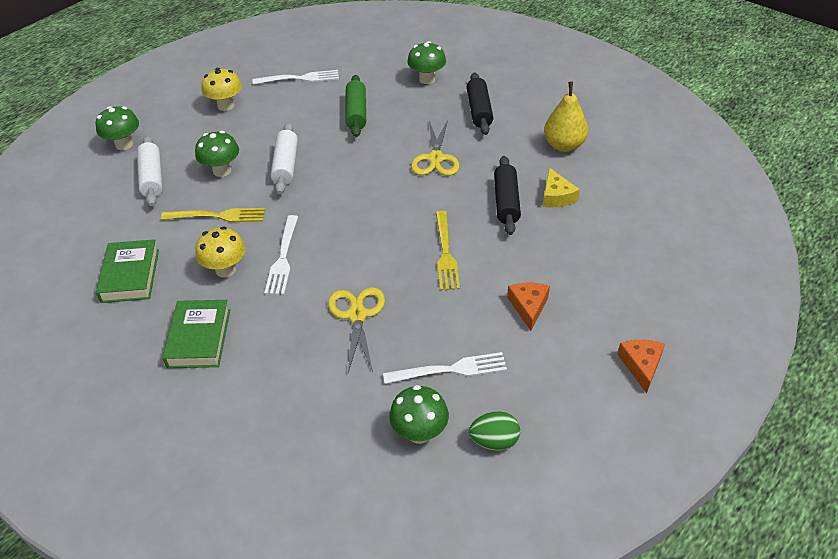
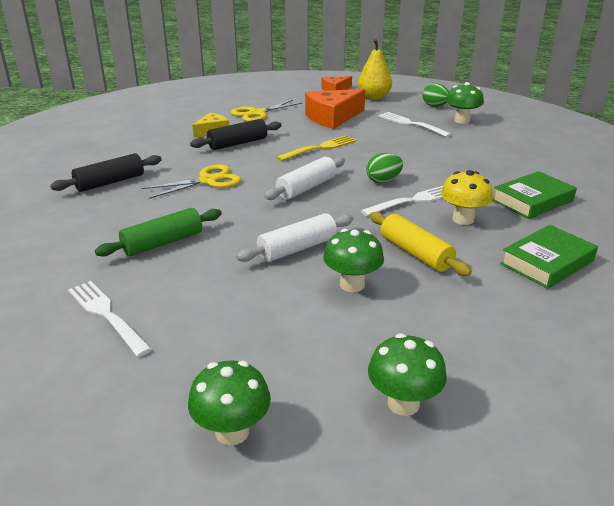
camera: 125 degrees left, 15 degrees down
(152, 178) = (425, 330): white rolling pin -> white rolling pin (306, 188)
(217, 216) = (415, 253): yellow fork -> yellow rolling pin
(226, 106) = (224, 351): yellow mushroom -> none
(334, 260) = (383, 181): none -> green egg
(357, 315) = (418, 157): yellow scissors -> yellow scissors (257, 113)
(427, 79) = (60, 224): green mushroom -> green mushroom (232, 432)
(528, 307) = (332, 117): orange cheese -> orange cheese, size x1.78
(564, 145) = (141, 141): yellow pear -> yellow pear (374, 98)

